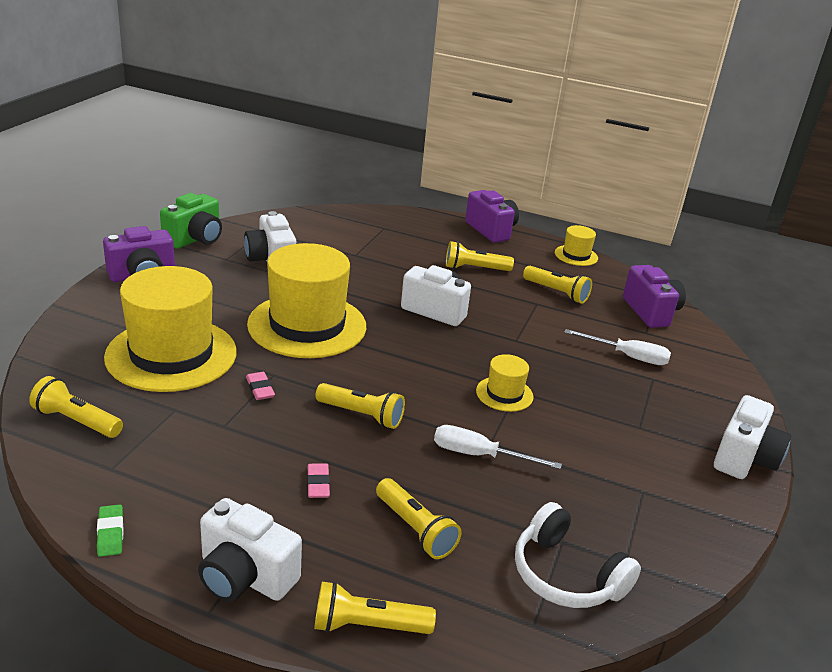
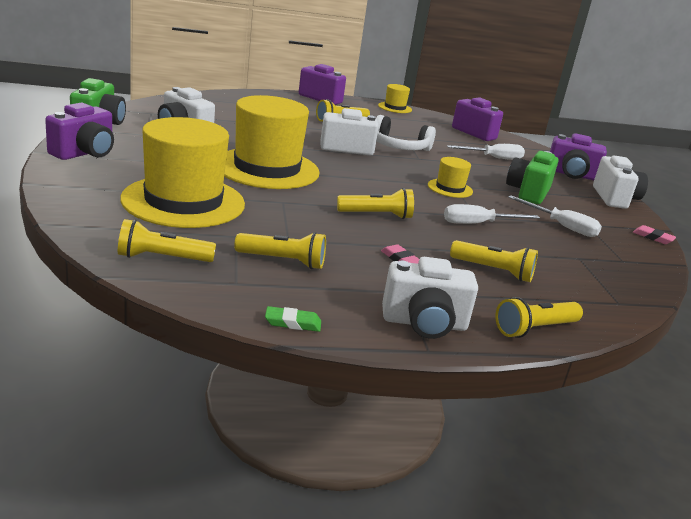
camera: 30 degrees left, 5 degrees down
(110, 533) = (293, 323): green eraser -> green eraser turned 45 degrees counterclockwise
(260, 389) = (284, 212): pink eraser -> pink eraser (653, 237)
(556, 292) = (409, 129): yellow flashlight -> yellow flashlight (283, 261)
(566, 575) = (603, 274): white headphones -> white headphones (399, 147)
(597, 485) = (561, 226): none -> white screwdriver
(612, 422) = (528, 193): none -> green camera
(720, 404) = (571, 174): none -> purple camera

